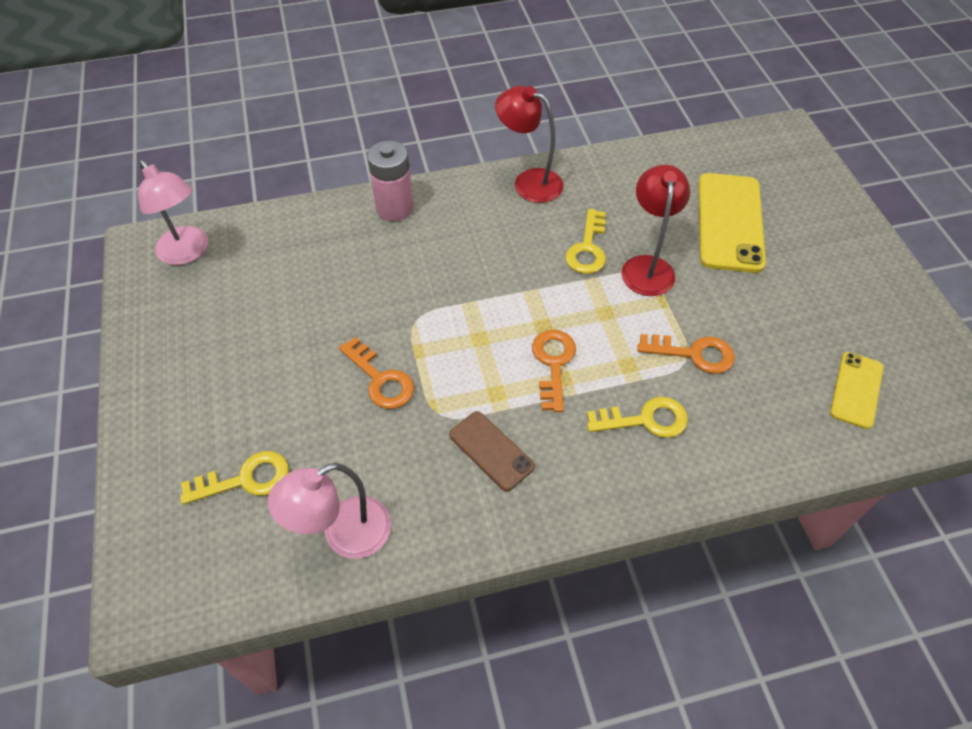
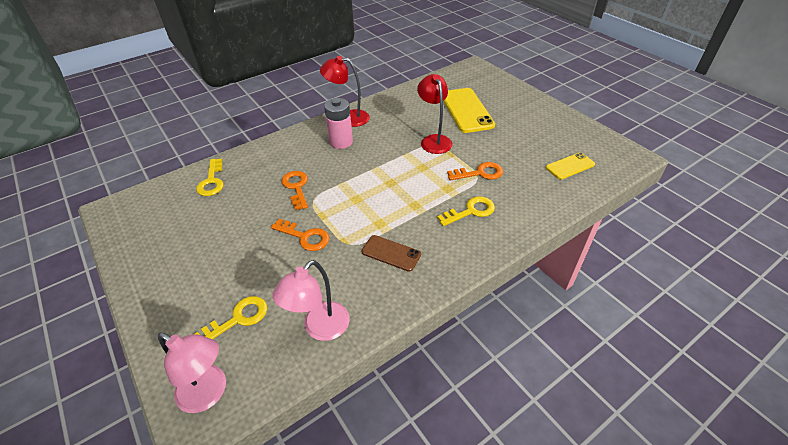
camera: 20 degrees left, 10 degrees down
(188, 253) = (145, 205): pink lamp -> pink lamp (209, 393)
(394, 208) = (274, 149): pink battery -> pink battery (341, 142)
(553, 363) = (405, 199): orange key -> orange key (296, 187)
(587, 248) = (397, 140): yellow key -> yellow key (212, 181)
(856, 390) = (570, 166): yellow phone -> yellow phone turned 60 degrees clockwise

